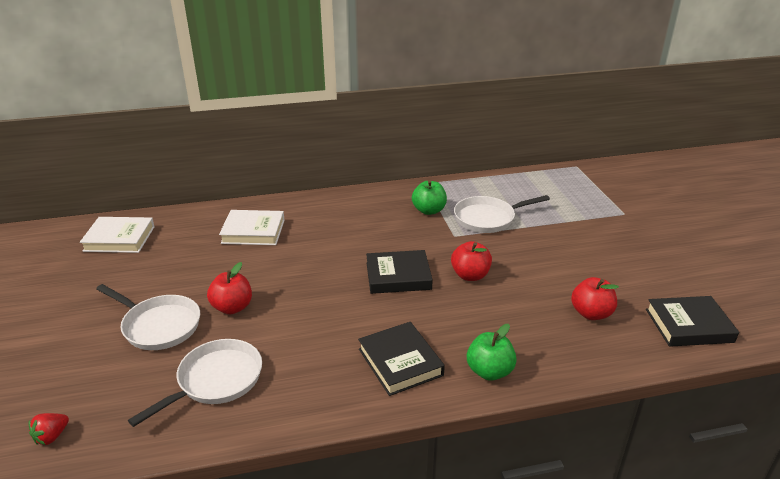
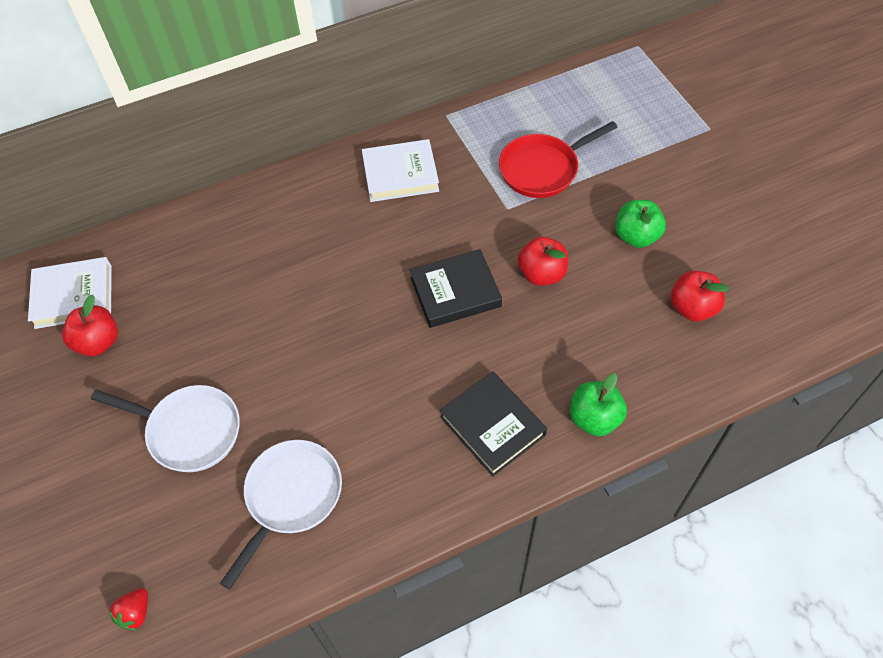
camera: 10 degrees left, 25 degrees up
(232, 307) = (268, 384): red apple -> red apple (98, 342)
(253, 231) = (247, 249): white book -> white book (400, 174)
(429, 210) = (464, 168): green apple -> green apple (636, 236)
(488, 218) = (543, 169): white pan -> red pan
(689, 325) = (802, 305): black book -> none

